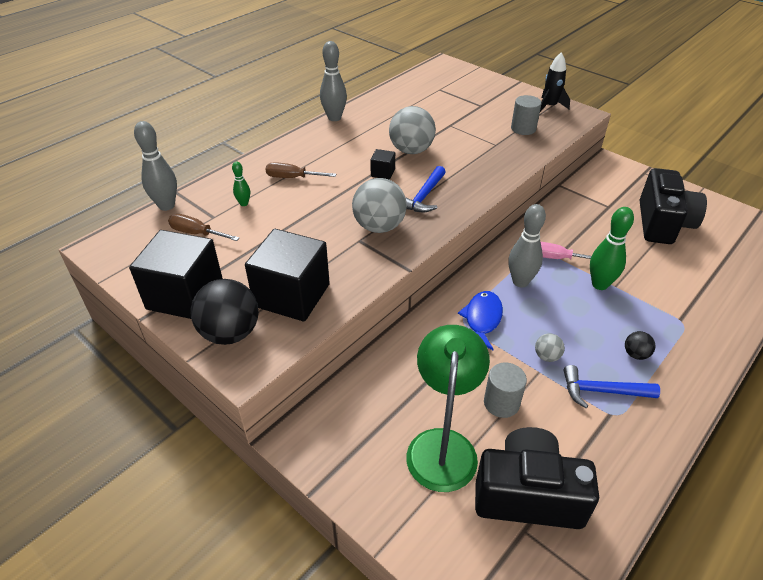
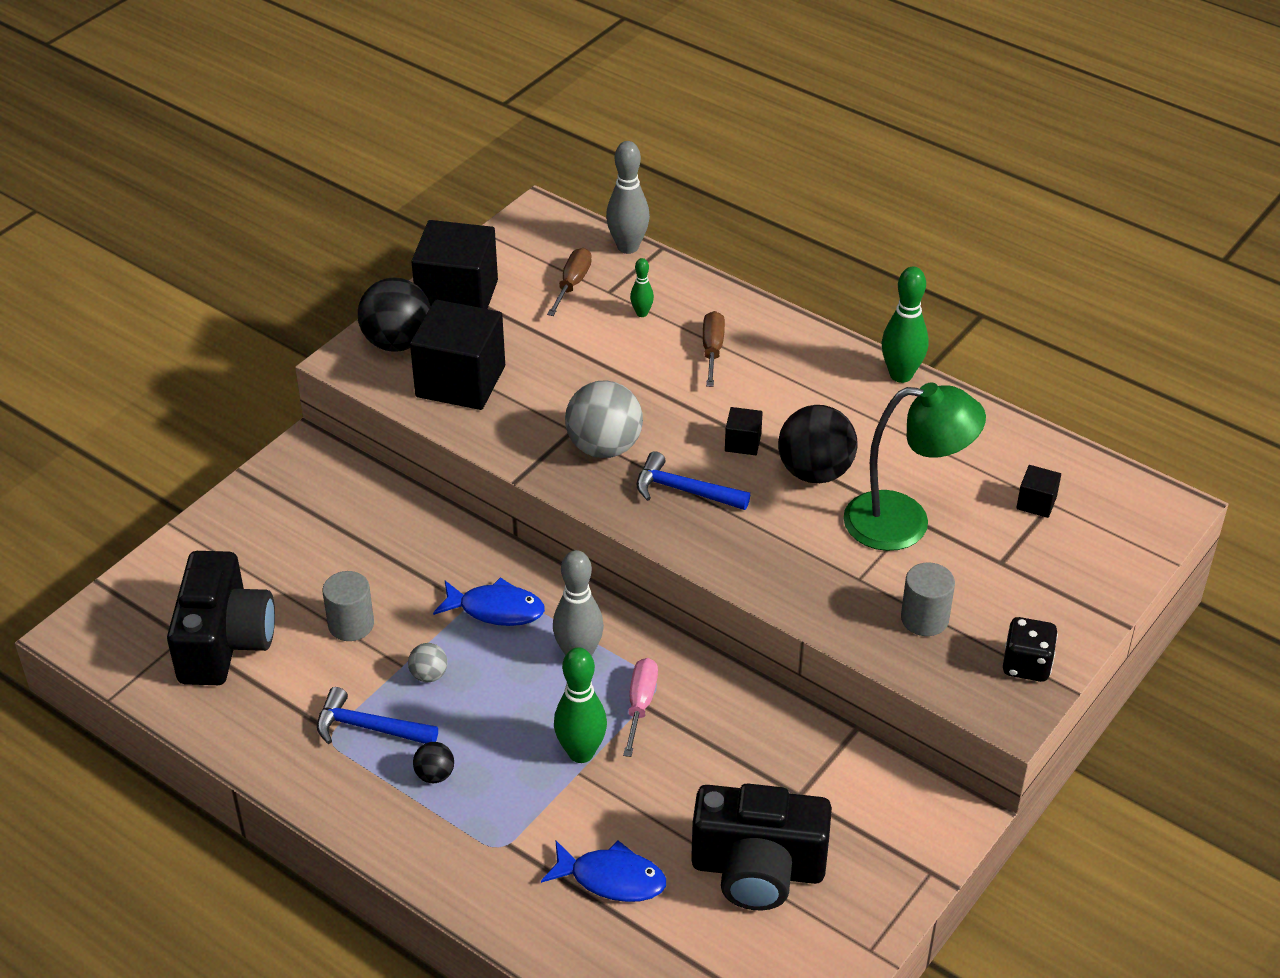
camera: 85 degrees right, 0 degrees up
(334, 118) = (901, 375): grey bowling pin -> green bowling pin
(411, 150) = (815, 472): grey ball -> black ball
(439, 92) = (1036, 503): none -> black cube
(443, 445) = (292, 571): green lamp -> green lamp (905, 522)
(550, 106) = (1026, 665): black rocket -> black dice
(602, 391) = (368, 727): blue hammer -> blue hammer turned 75 degrees counterclockwise
(689, 276) = (611, 879): none -> blue fish

